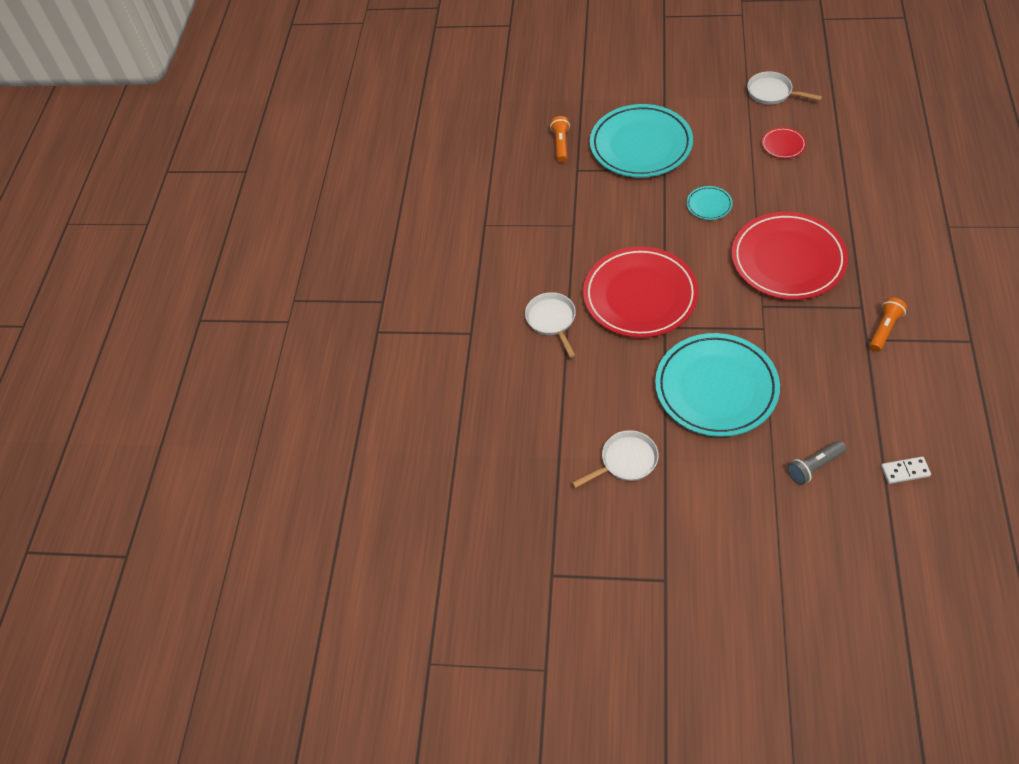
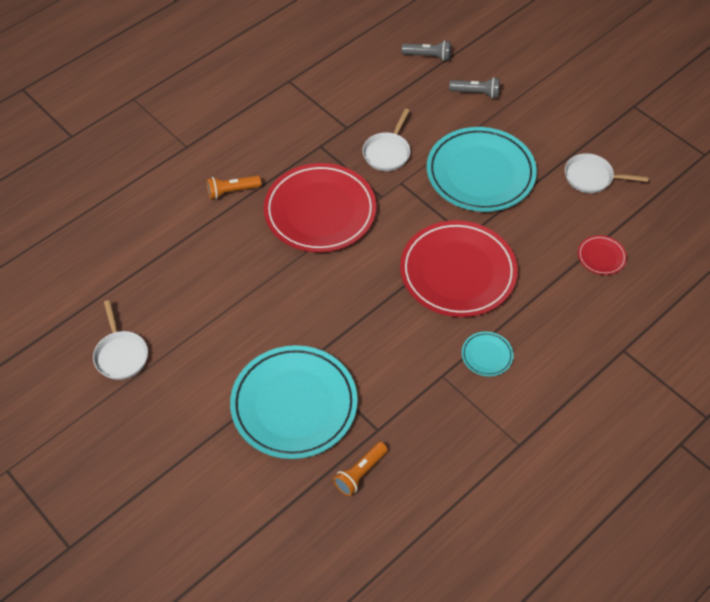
camera: 145 degrees left, 0 degrees up
(552, 320) = (546, 308): white pan -> white pan (387, 152)
(709, 205) = (315, 299): turquoise plate -> turquoise plate (487, 355)
(783, 145) = (189, 299): red plate -> red plate (601, 257)
(884, 329) = (327, 124): orange flashlight -> orange flashlight (232, 191)
(905, 471) = (428, 56): white domino -> grey flashlight

